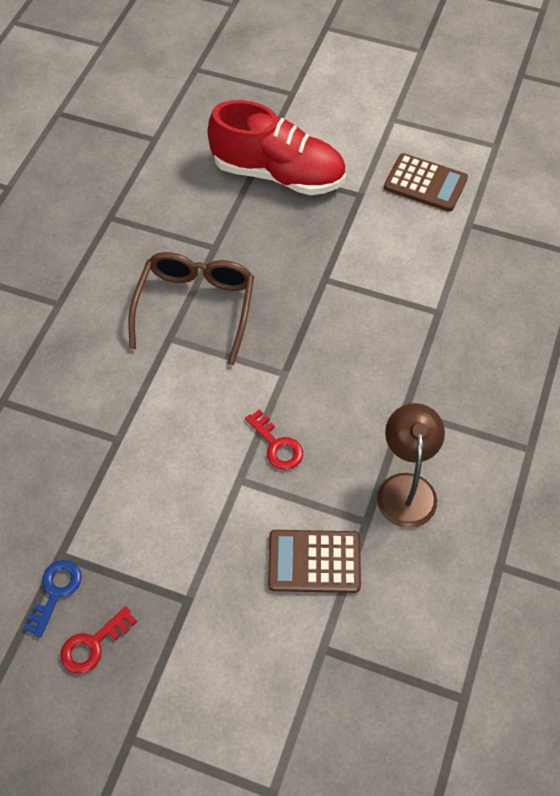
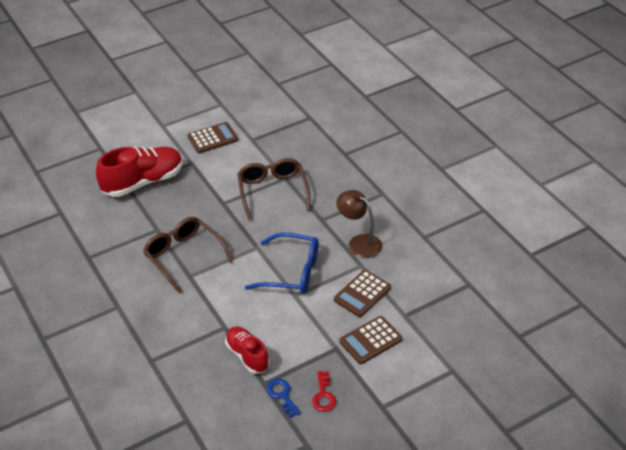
camera: 50 degrees left, 15 degrees down
(90, 501) = (247, 355): none -> red shoe
(237, 635) = (370, 340): none -> brown calculator
(277, 445) = (292, 272): red key -> blue glasses
(399, 316) = (272, 191): none -> brown glasses

